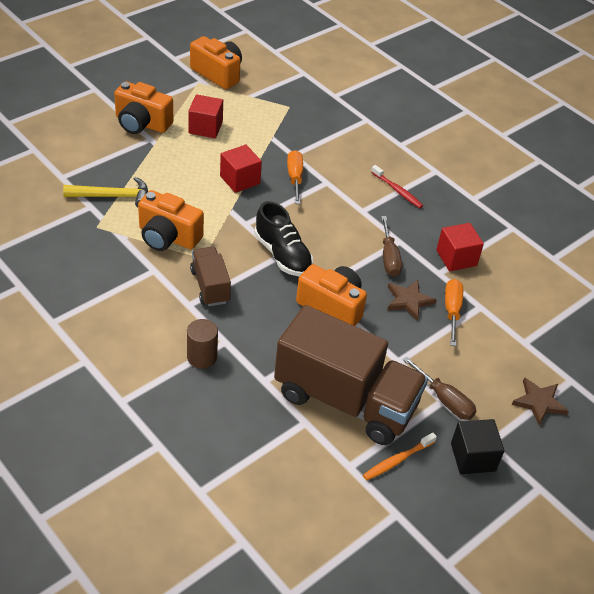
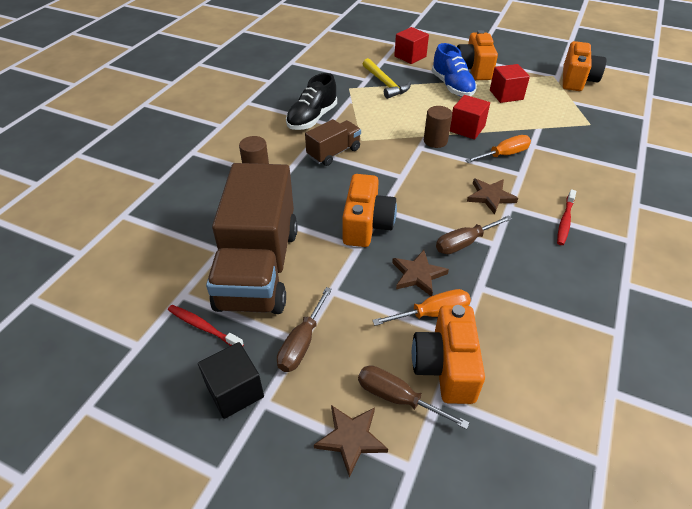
camera: 70 degrees right, 0 degrees up
(160, 153) = (452, 86): none -> blue shoe
(168, 237) = (368, 118): orange camera -> orange camera (445, 366)
(243, 209) = (435, 141): none -> brown cylinder
(282, 255) = (403, 177): black shoe -> black shoe (312, 118)
(344, 215) = (490, 197): none -> brown star
(397, 460) = (203, 327): orange toothbrush -> red toothbrush
(456, 258) = (515, 295): red cube -> red cube (410, 56)
(517, 364) = (397, 398): none -> brown screwdriver

